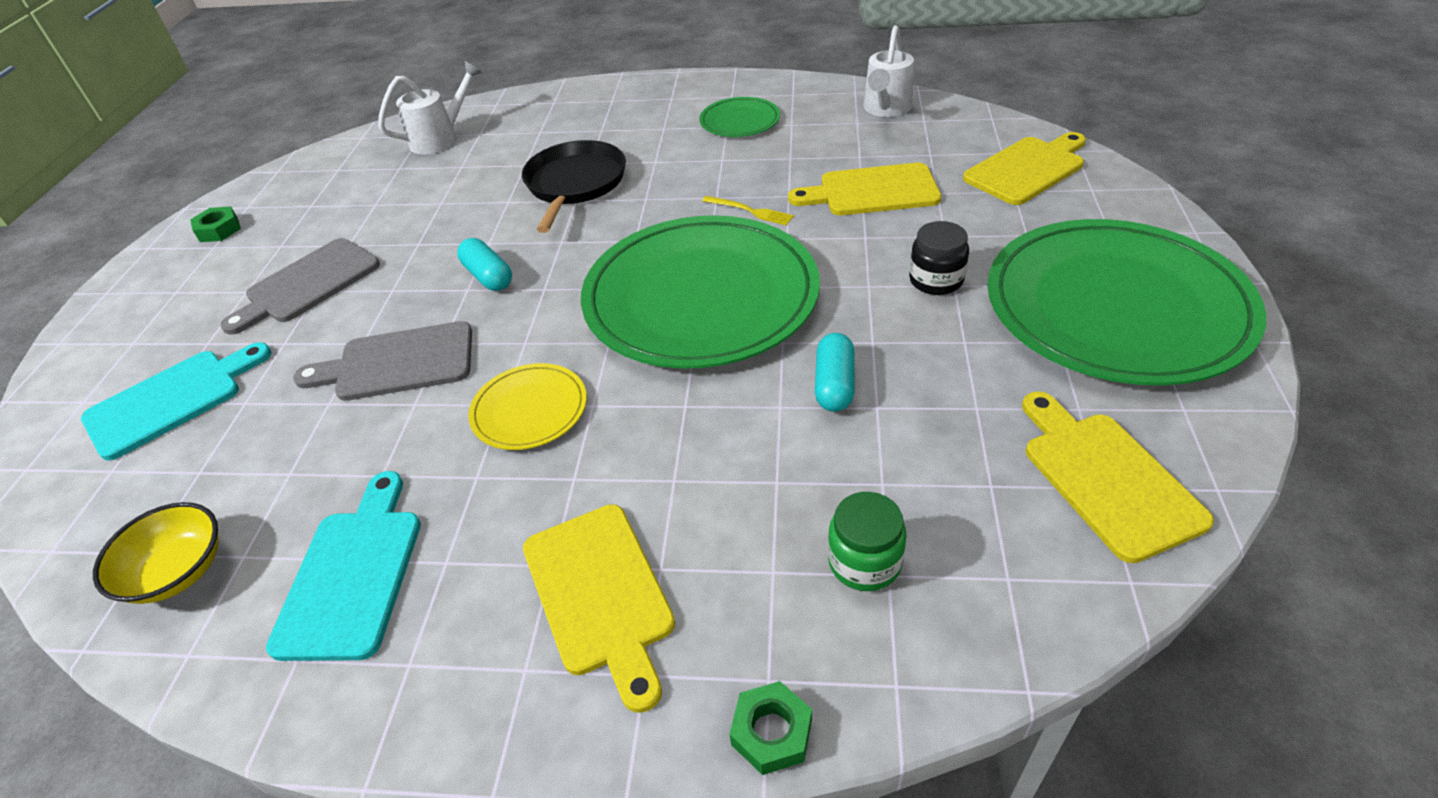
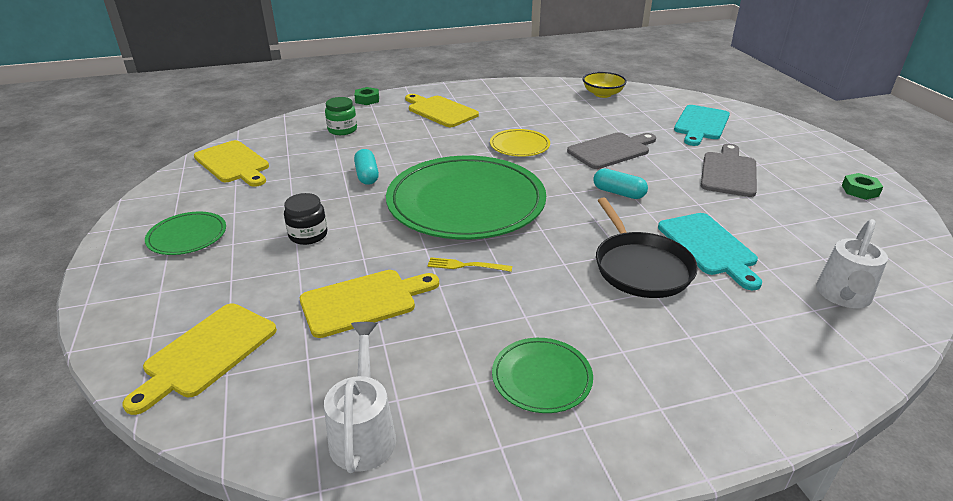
camera: 155 degrees right, 10 degrees down
(353, 574) = (537, 102): turquoise cutting board -> turquoise cutting board (708, 247)
(1116, 307) = (187, 236): green plate -> green plate, size x0.44

